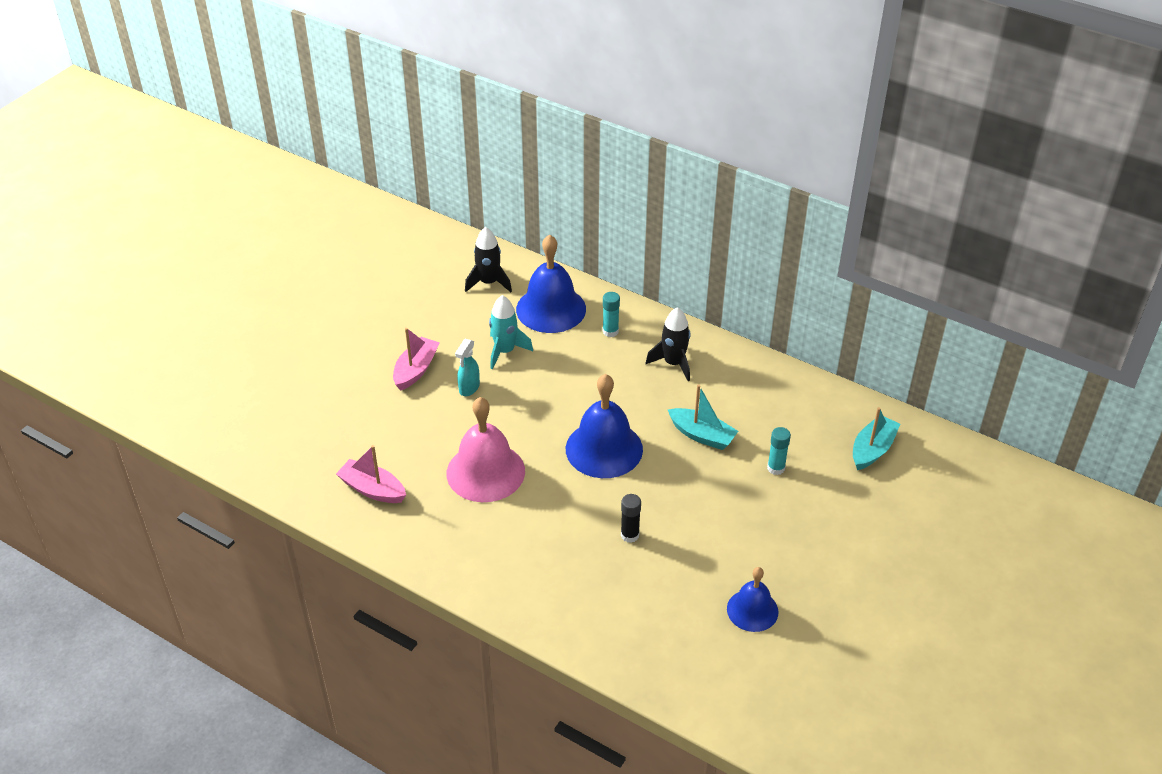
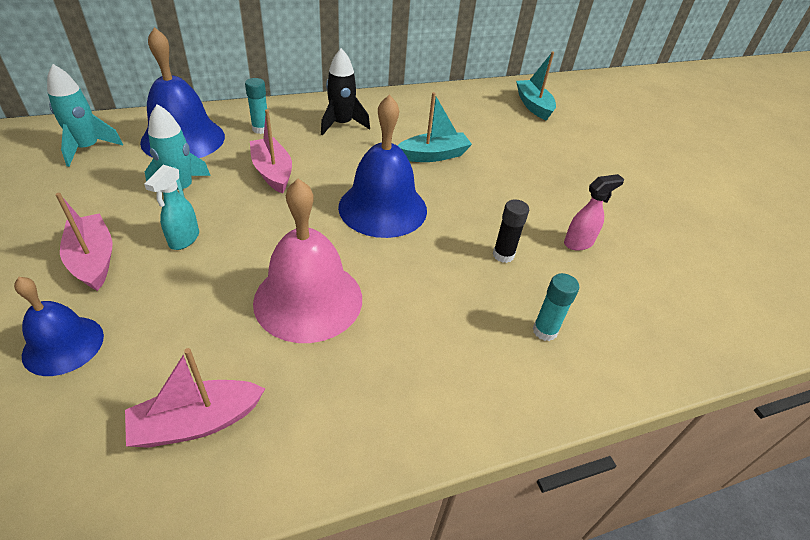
camera: 55 degrees left, 0 degrees up
(469, 388) = (184, 239): turquoise spray bottle -> turquoise spray bottle turned 45 degrees clockwise
(489, 283) = (88, 148): black rocket -> turquoise rocket
(572, 374) = (273, 172): none -> pink boat
(694, 569) = (579, 243): none -> pink spray bottle
(752, 610) = (652, 240): blue bell -> blue bell (63, 345)
(776, 468) = (508, 146): turquoise glue stick -> turquoise glue stick (544, 331)

